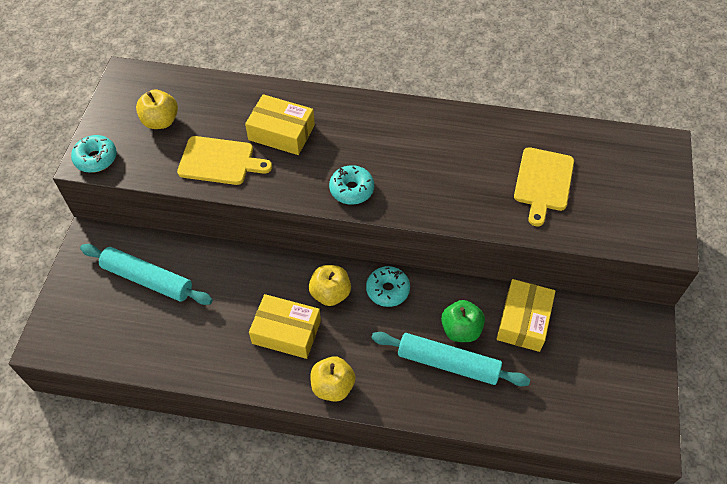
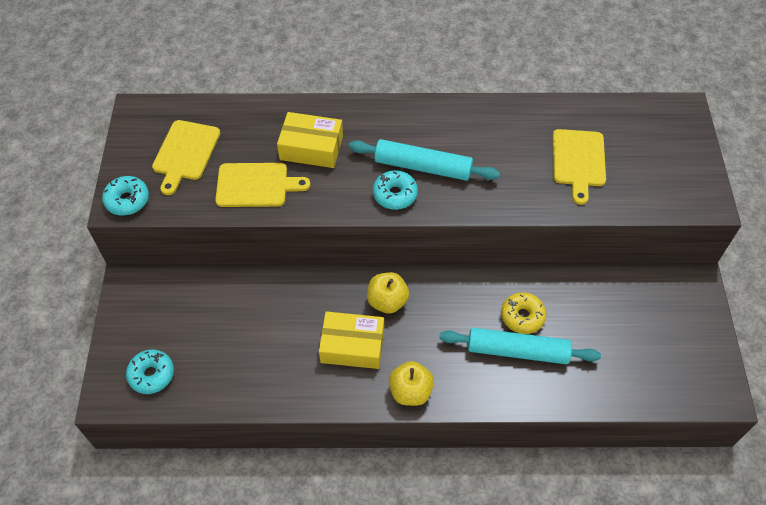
camera: 10 degrees left, 0 degrees up
(147, 279) = (199, 316): turquoise rolling pin -> turquoise rolling pin (423, 167)
(160, 121) = (185, 153): yellow apple -> yellow cutting board
(387, 290) = (443, 289): turquoise donut -> turquoise donut (151, 375)
(461, 329) = (522, 316): green apple -> yellow donut
(523, 321) = (580, 298): yellow box -> none

